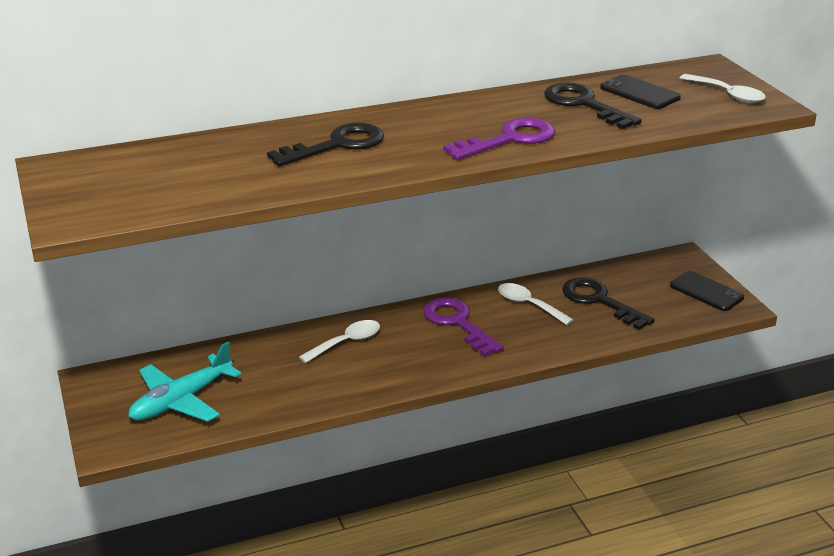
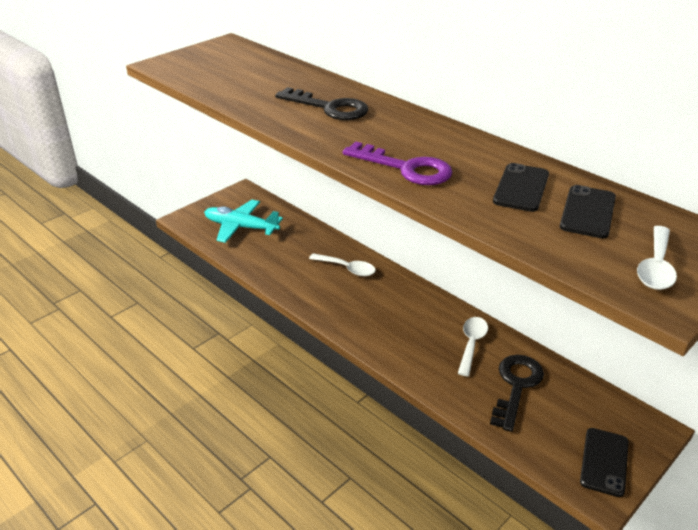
camera: 65 degrees right, 5 degrees up
(458, 323) = (412, 313): purple key -> none
(584, 104) = (521, 188): black key -> black phone

